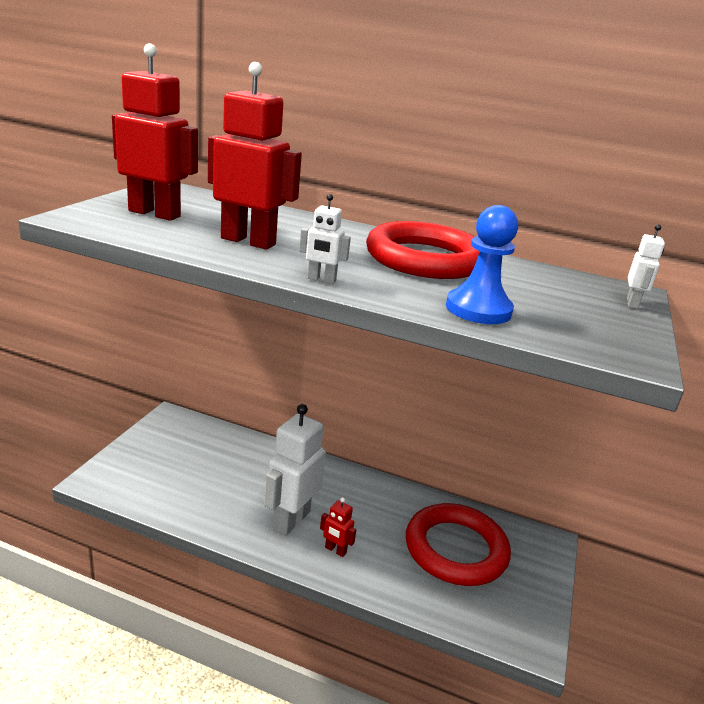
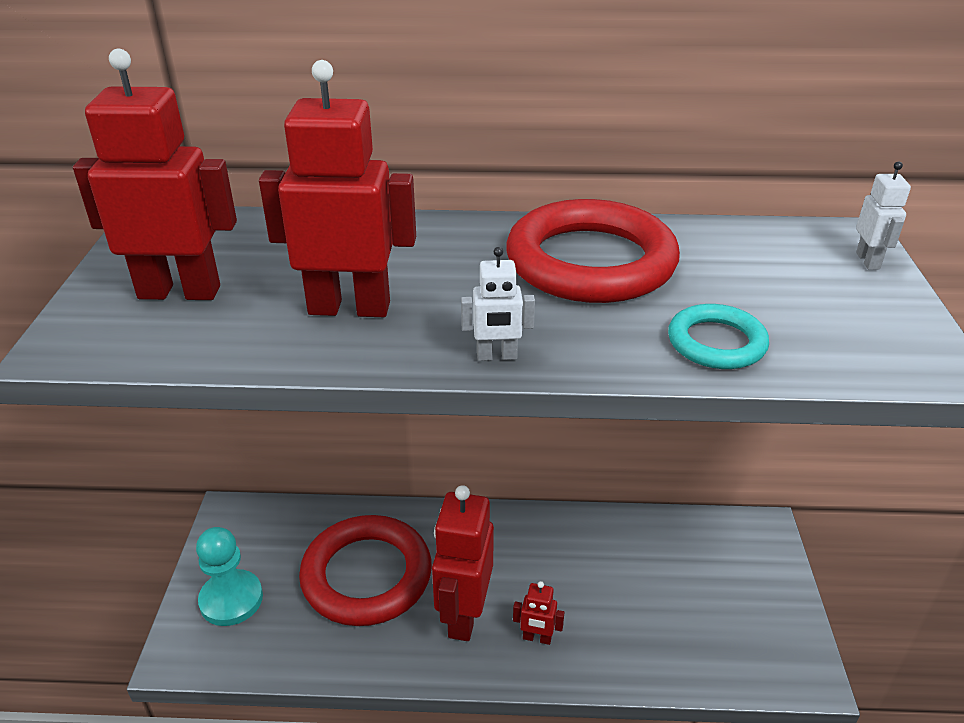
camera: 15 degrees left, 10 degrees up
(144, 462) = (231, 599): none -> turquoise pawn
(291, 520) = (463, 615): white robot -> red robot
(455, 549) = (671, 581): red ring -> red ring (367, 575)
(478, 309) = (716, 343): blue pawn -> turquoise ring

